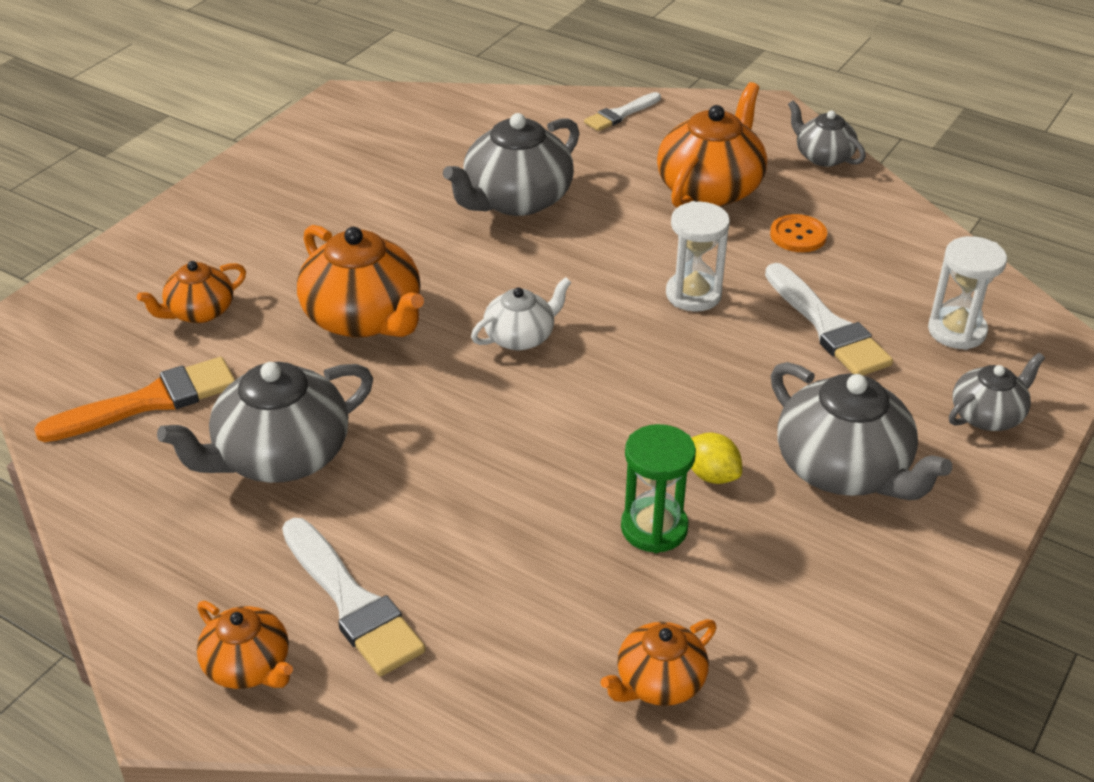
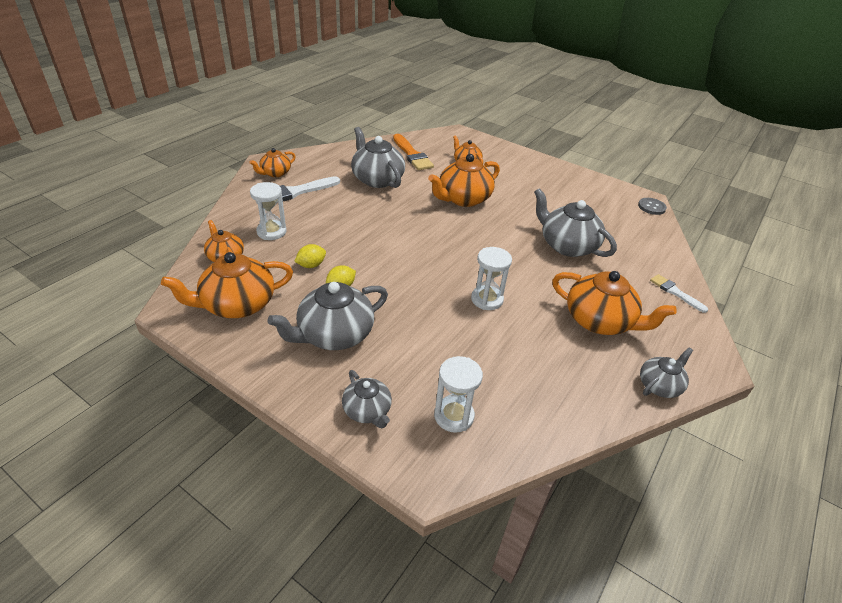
camera: 90 degrees right, 0 degrees up
(375, 99) = (651, 207): none -> grey button
(521, 337) = (449, 239): white teapot -> none
(543, 617) = (271, 232): none -> white hourglass
(654, 528) = (311, 265): green hourglass -> yellow lemon
(798, 235) = (554, 354): orange button -> none
(811, 622) = (237, 304): none -> orange teapot
(827, 326) = (458, 351): white brush -> none

